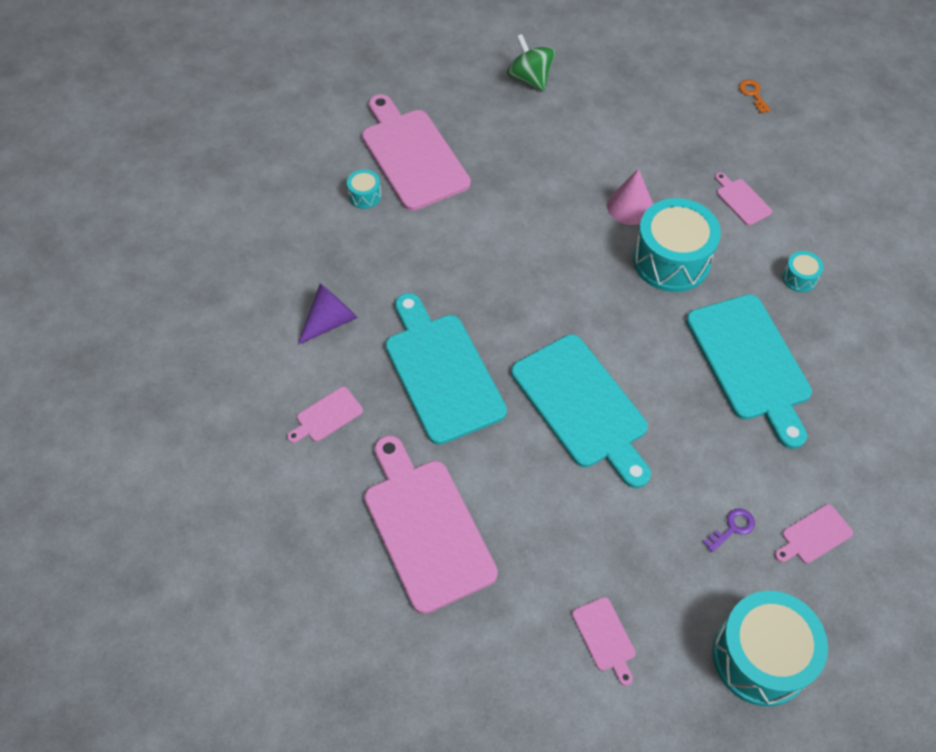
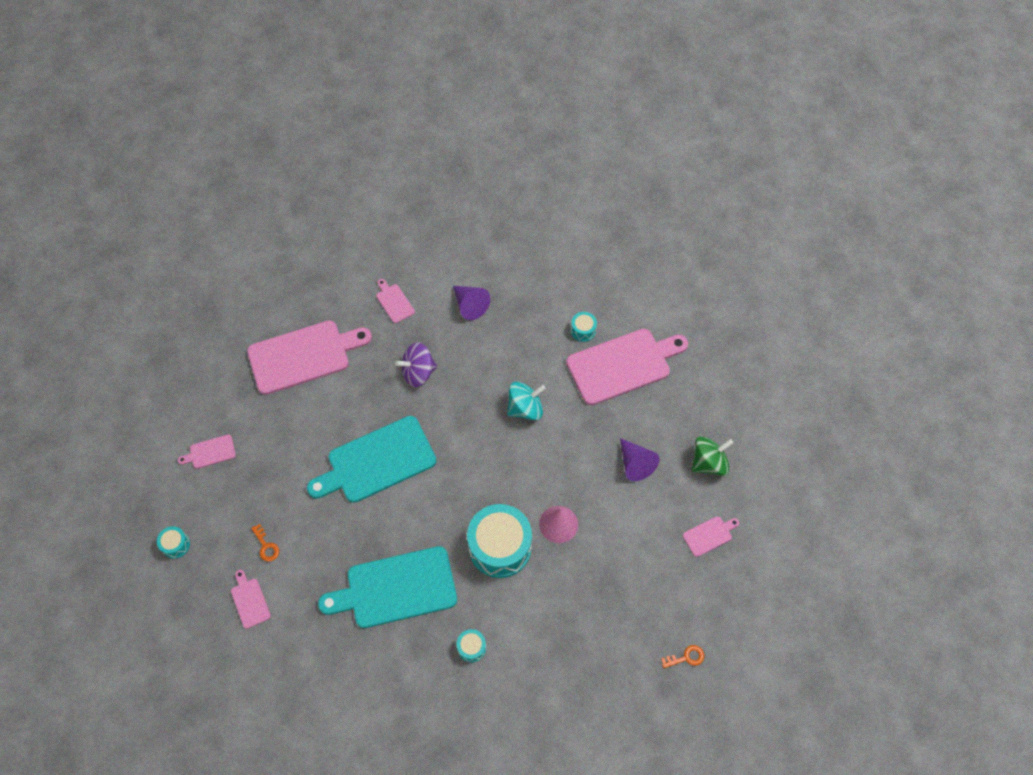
camera: 95 degrees right, 5 degrees up
(441, 372) = (418, 372): turquoise cutting board -> purple spinning top
(482, 248) = (525, 408): none -> turquoise spinning top
(541, 140) = (635, 463): none -> purple cone
(732, 528) = (266, 546): purple key -> orange key
(741, 200) = (558, 618): pink cutting board -> pink cutting board (709, 535)
(760, 657) = (176, 545): turquoise drum -> turquoise drum, size x0.44

